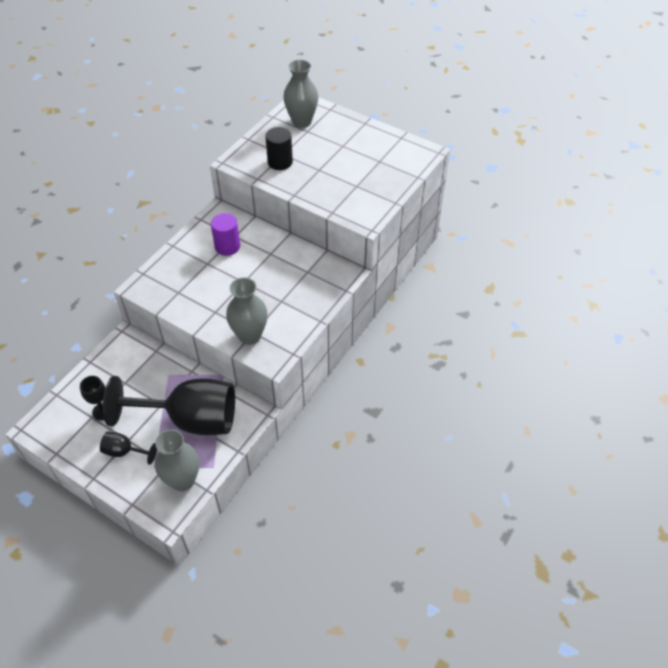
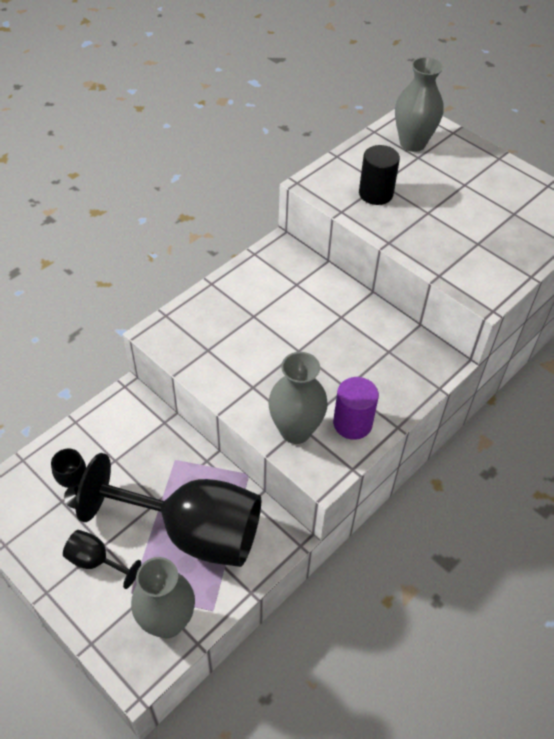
camera: 10 degrees right, 0 degrees up
(227, 246) = (284, 297): purple cylinder -> purple cylinder (352, 423)

